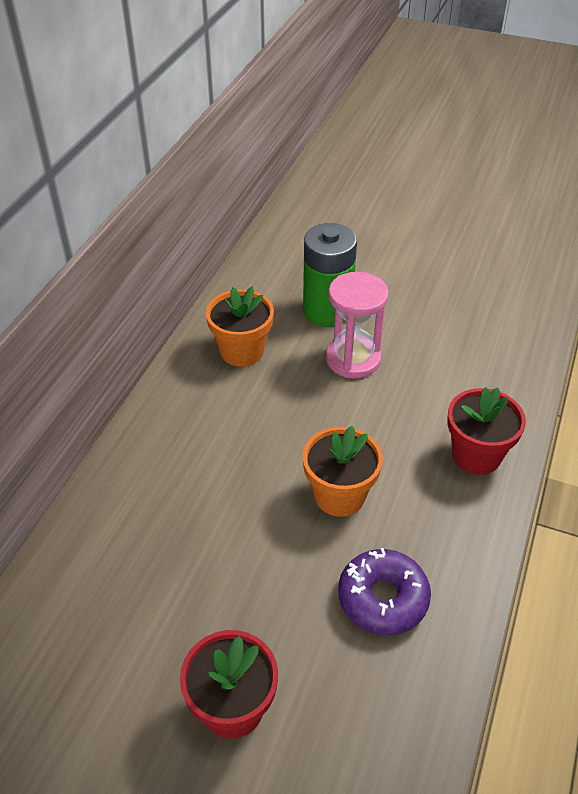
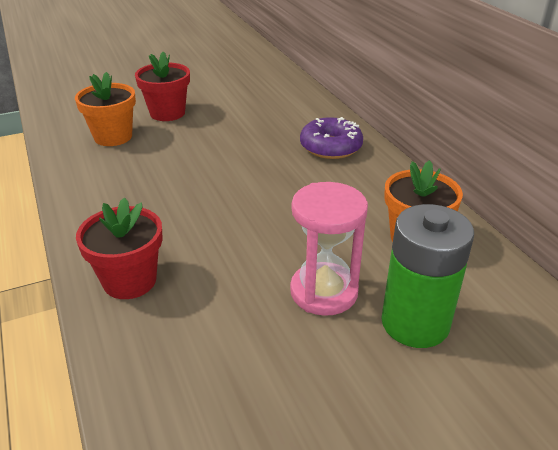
camera: 135 degrees right, 10 degrees down
(339, 495) = (211, 199): orange flower pot -> orange flower pot (113, 137)
(383, 598) = (129, 173): purple donut -> purple donut (330, 147)

